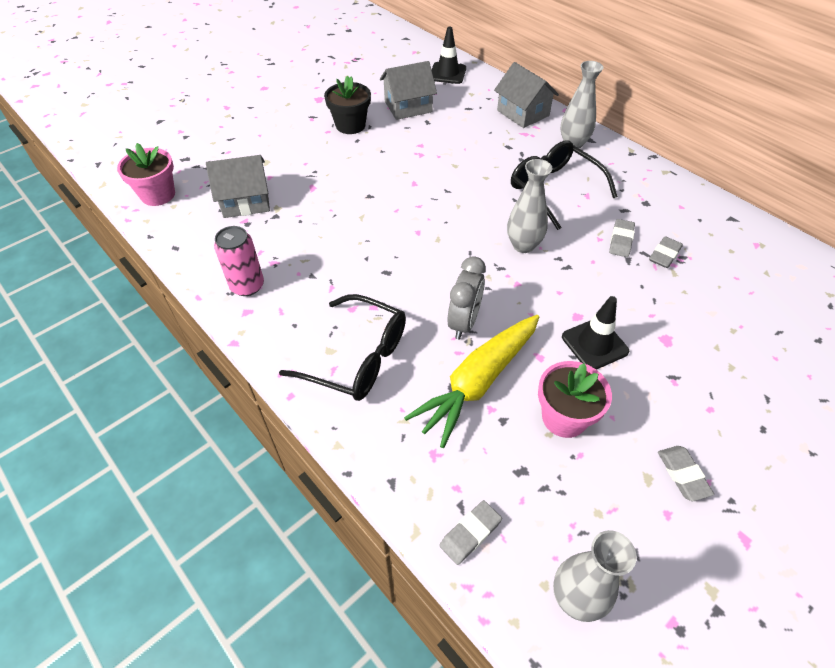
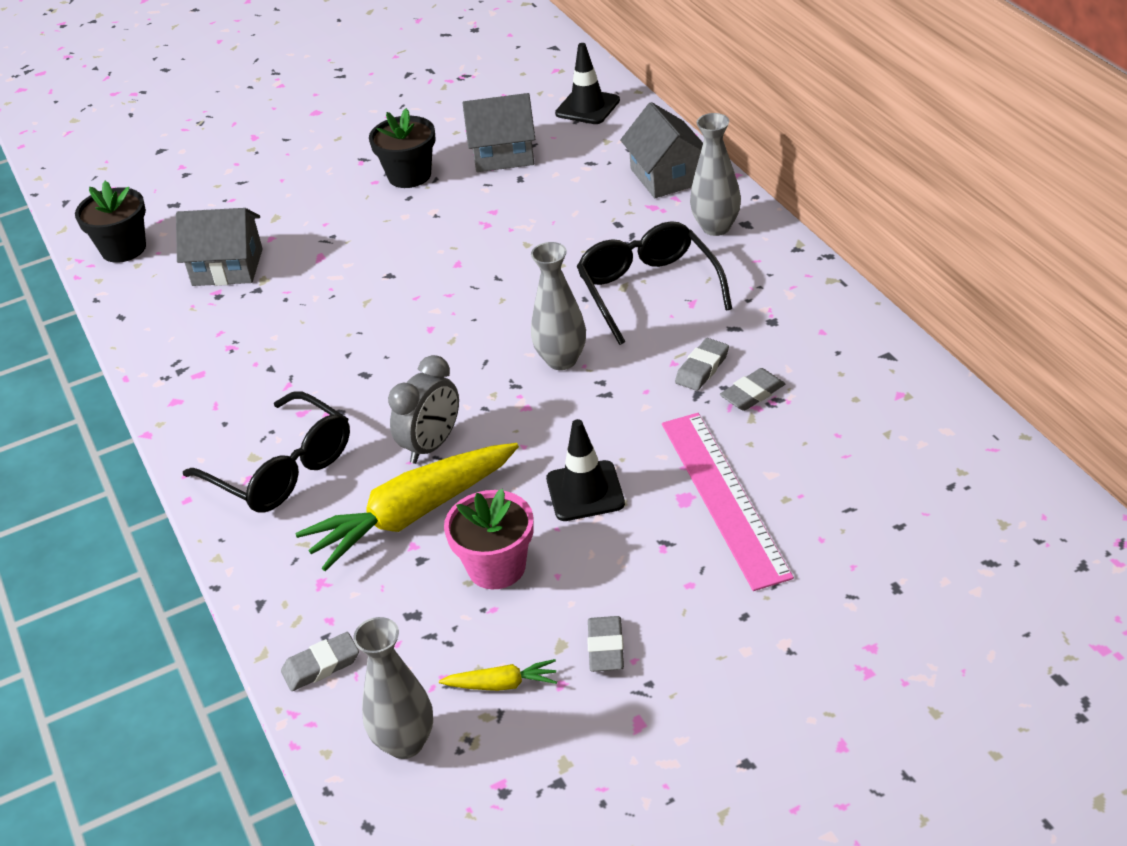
camera: 20 degrees right, 10 degrees down
(158, 195) = (123, 249): pink flower pot -> black flower pot
(247, 286) = (188, 371): pink can -> none
(623, 523) = (501, 684): none -> yellow carrot
(692, 335) = (724, 497): none -> pink ruler

